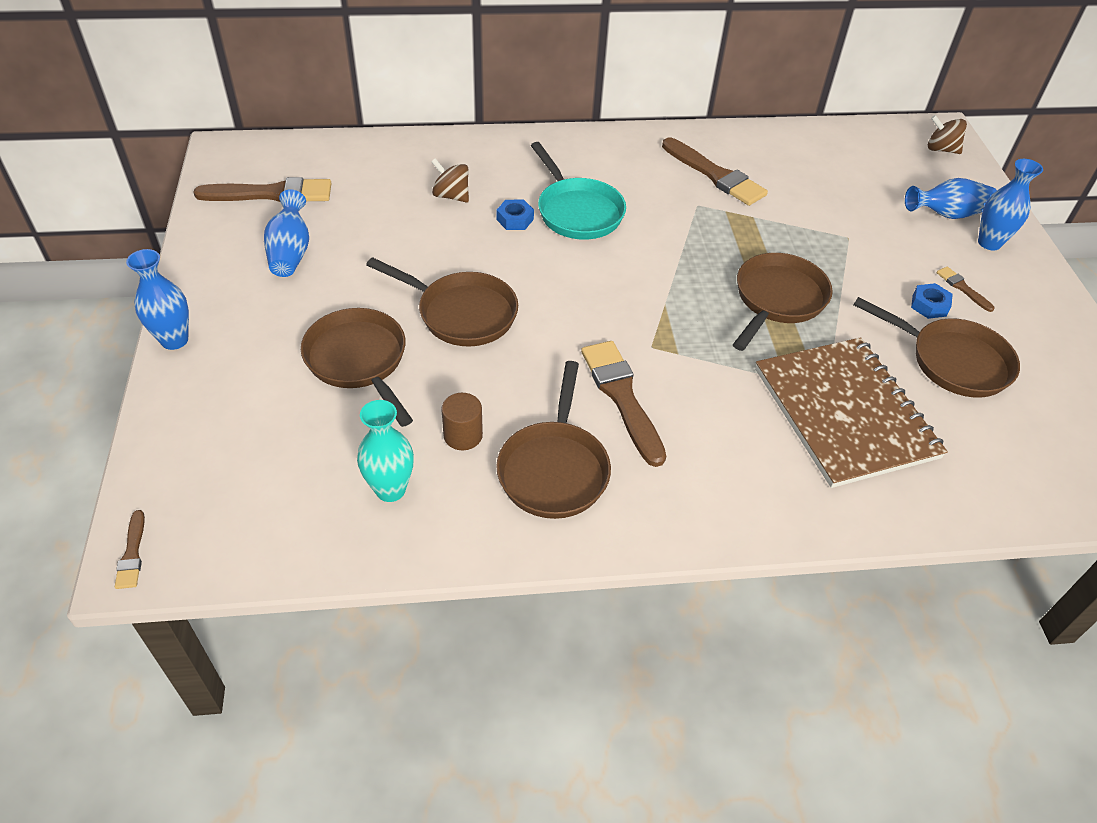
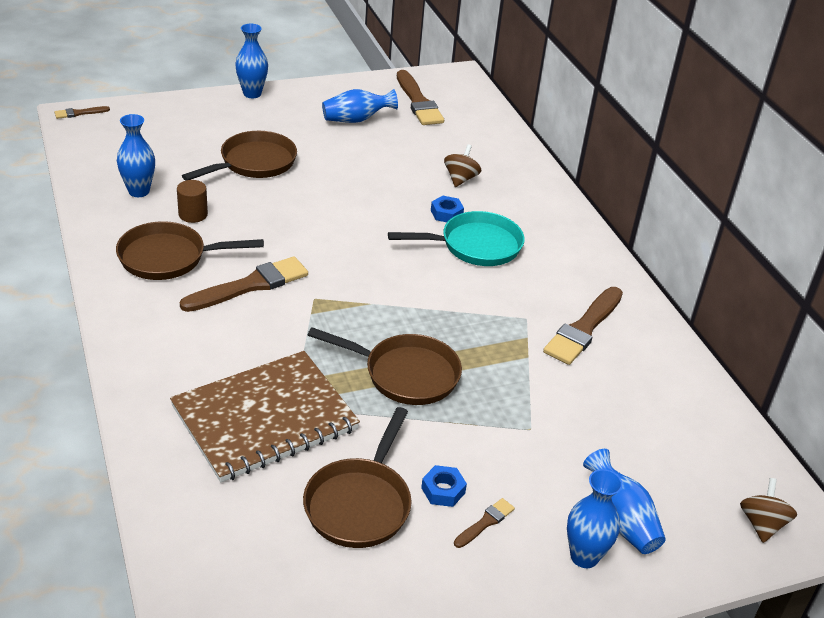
camera: 75 degrees right, 10 degrees down
(390, 489) = (139, 191): turquoise vase -> blue vase
(462, 313) = (319, 200): brown pan -> none
(577, 211) = (475, 246): turquoise pan -> turquoise pan turned 150 degrees counterclockwise

